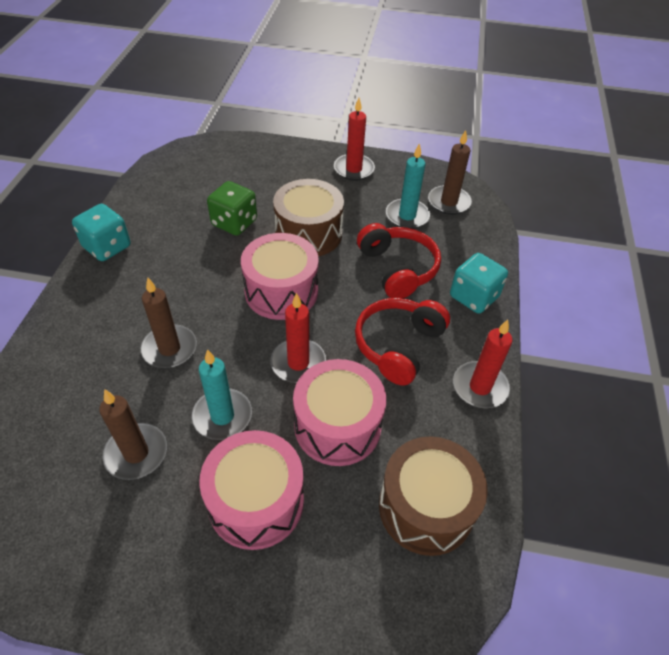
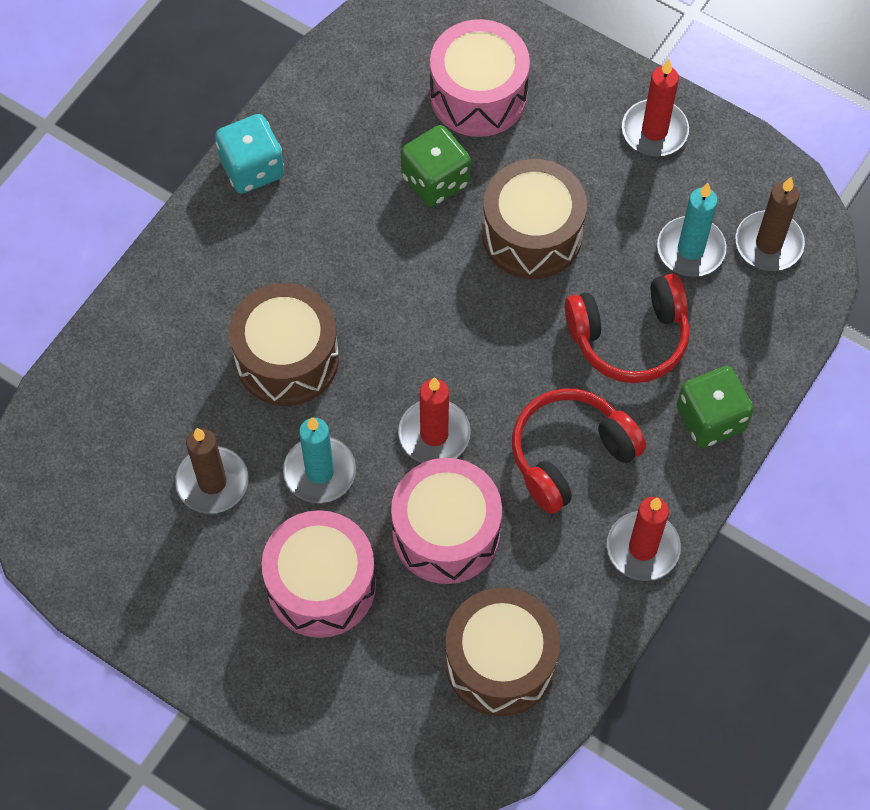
camera: 25 degrees right, 15 degrees up
(169, 349) = (287, 358): brown candle -> brown drum
(281, 291) = (455, 320): pink drum -> pink drum (478, 95)
(398, 269) = (629, 337): red headphones -> red headphones turned 75 degrees clockwise
(474, 297) = (710, 419): turquoise dice -> green dice

